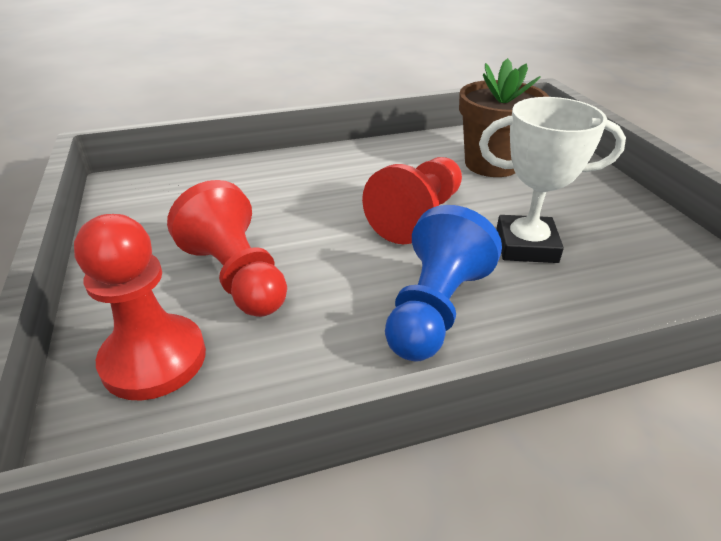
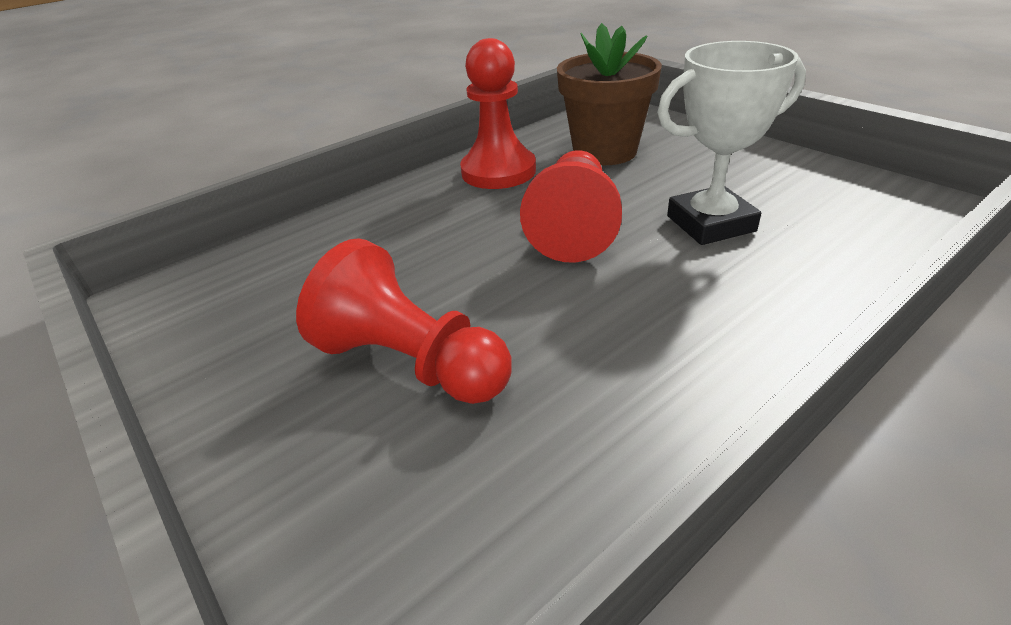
camera: 20 degrees left, 0 degrees up
(154, 359) = (380, 512): red pawn -> red pawn (498, 171)
(434, 309) = (677, 321): blue pawn -> none

